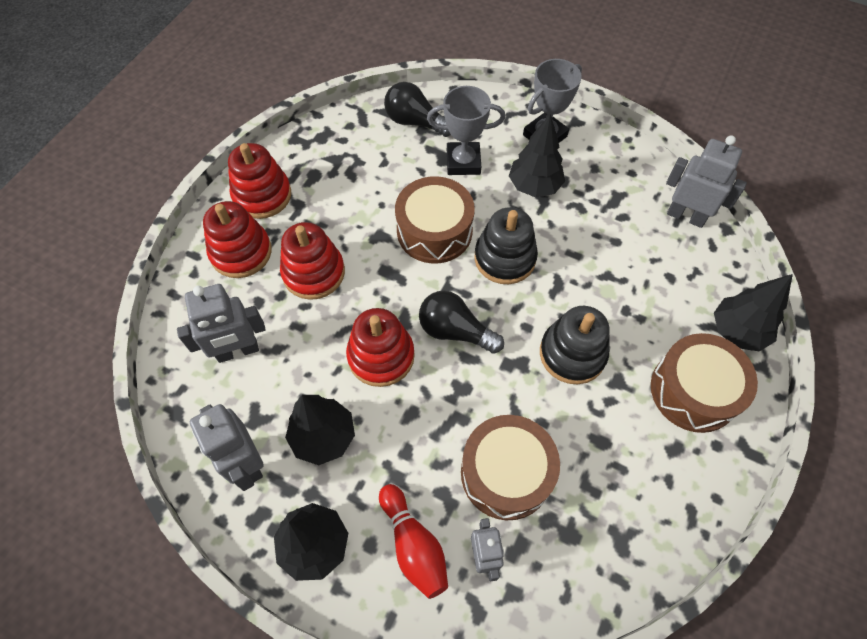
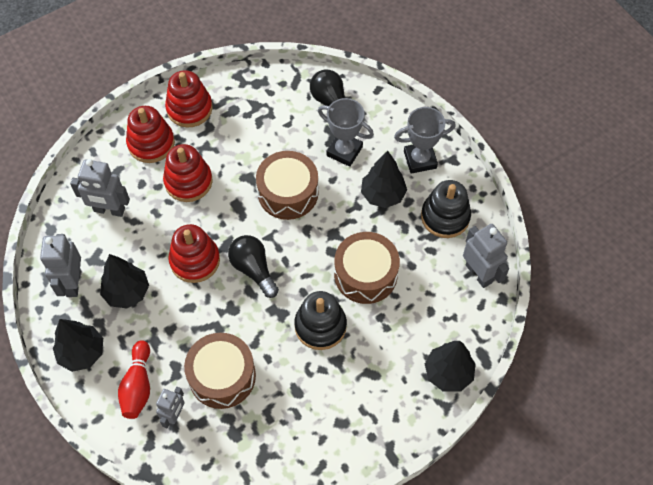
camera: 30 degrees right, 0 degrees up
(505, 258) = (323, 237): black stacking toy -> black stacking toy (445, 217)
(694, 391) = (384, 394): brown drum -> brown drum (365, 274)

